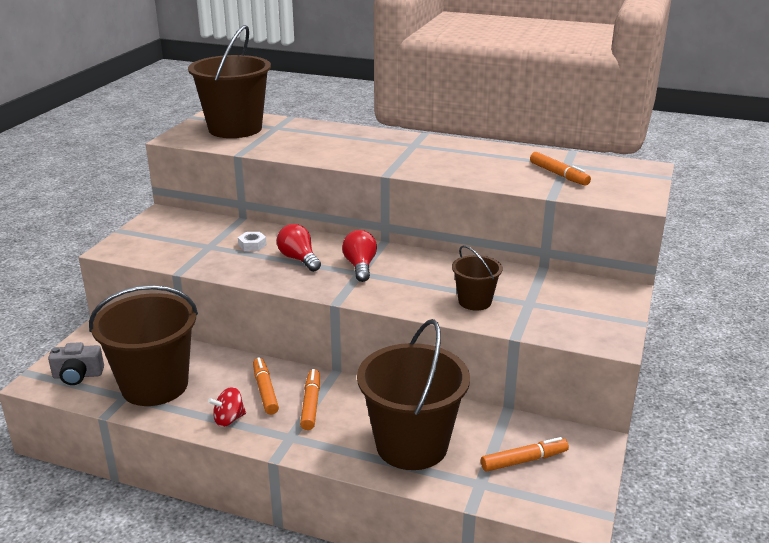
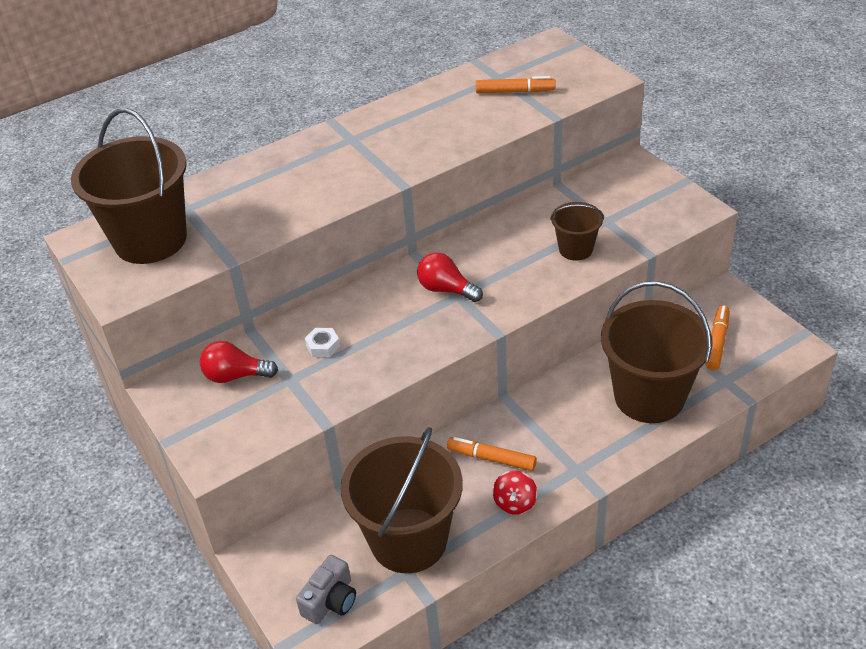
camera: 50 degrees left, 15 degrees up
(299, 259) = (389, 324): red light bulb -> red light bulb (235, 376)
(311, 404) = (540, 435): orange marker -> none

